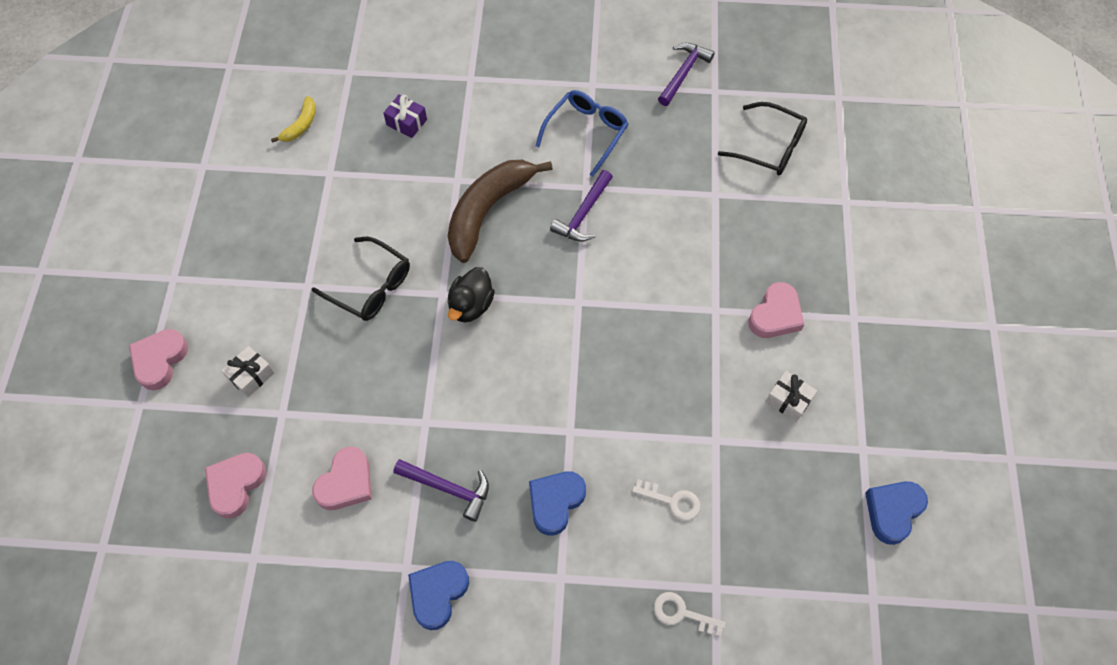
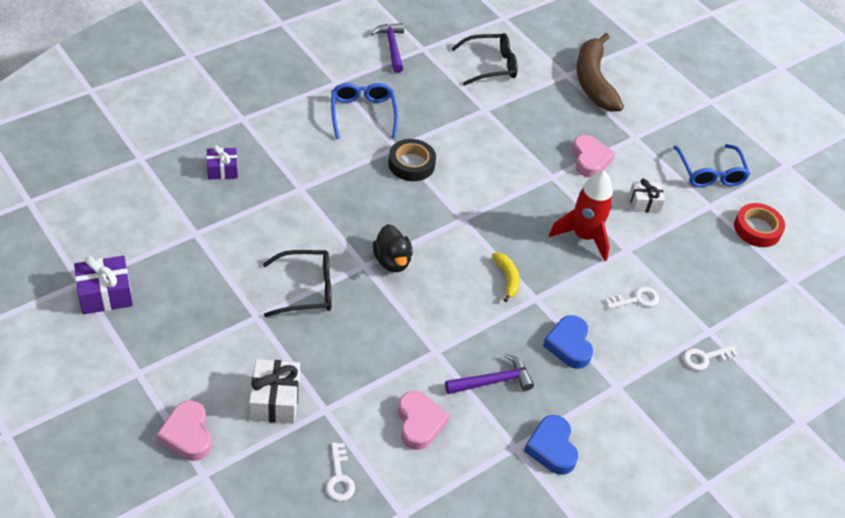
camera: 45 degrees left, 15 degrees down
(211, 189) = (105, 294): none -> purple gift
(236, 485) = (339, 477): pink heart -> white key
(251, 376) = (275, 400): white gift -> white gift, size x1.50
(301, 125) = (137, 213): yellow banana -> yellow banana (507, 278)
(488, 210) = (343, 196): brown banana -> brown banana (593, 81)
(583, 214) = (411, 164): purple hammer -> black tape
(683, 397) = (583, 237): none -> red rocket
(893, 511) = (757, 229): blue heart -> red tape
(902, 412) = (710, 173): none -> blue glasses

